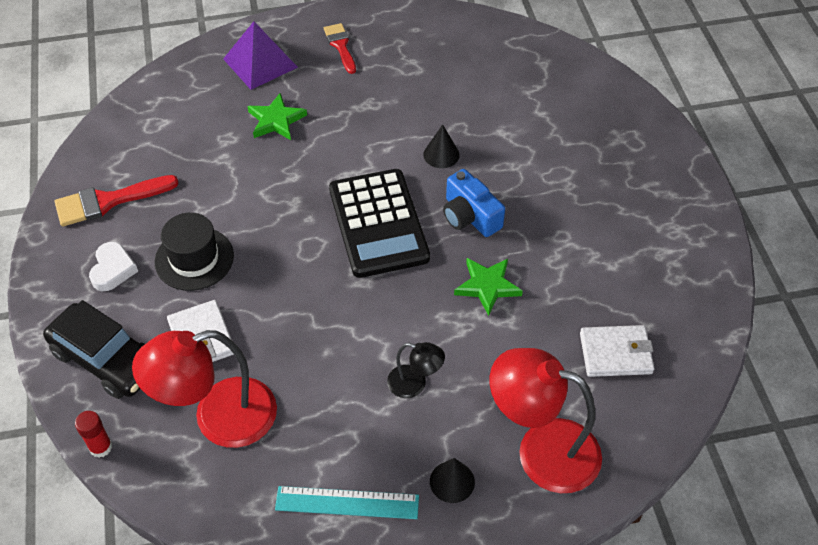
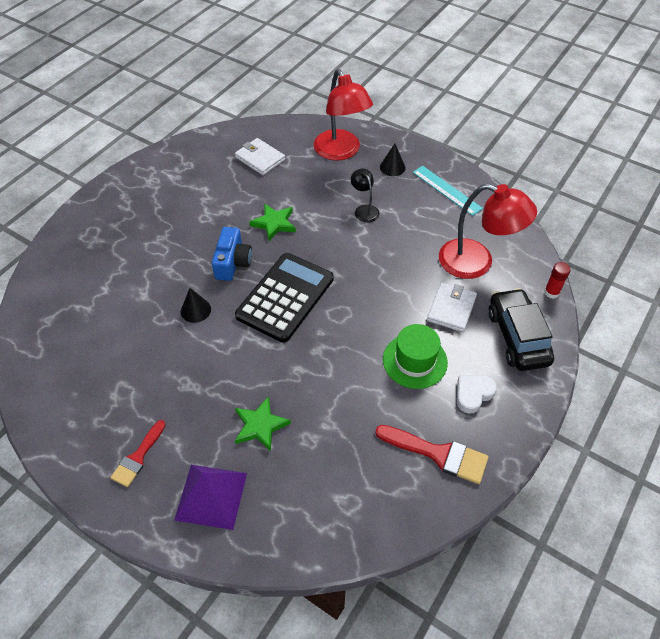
camera: 135 degrees left, 0 degrees up
(194, 259) = (415, 361): black hat -> green hat

